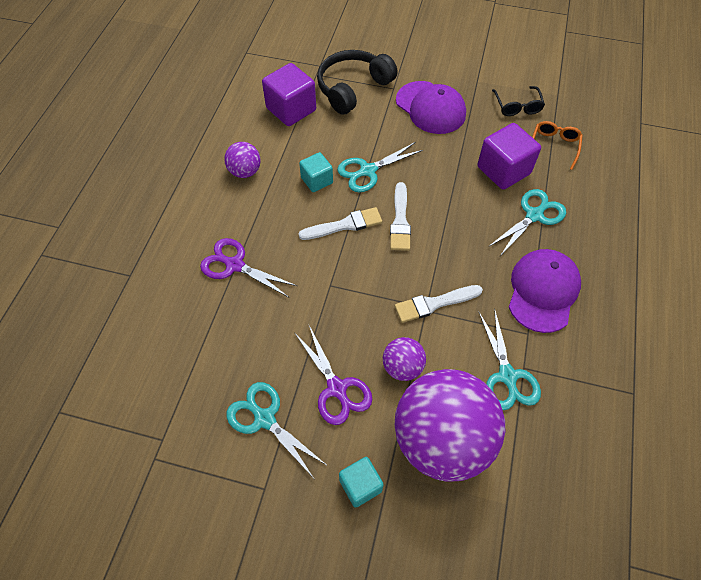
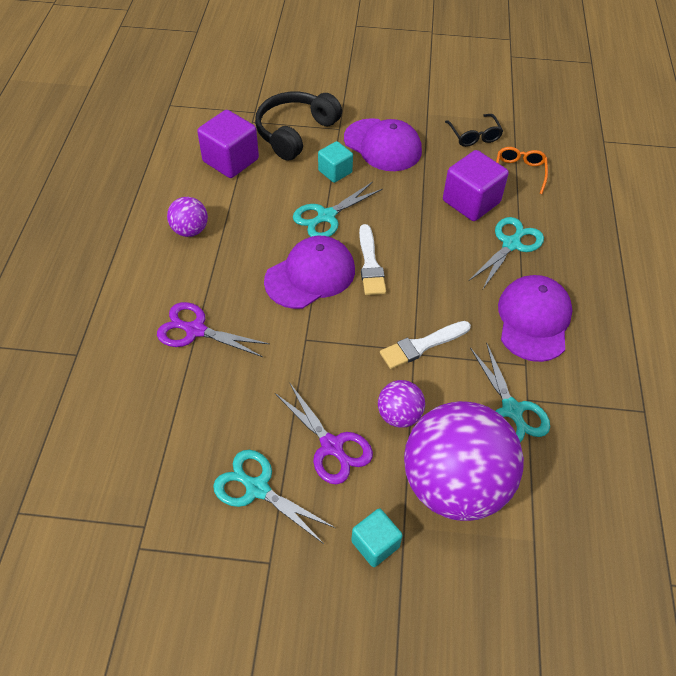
camera: 10 degrees left, 5 degrees down
(317, 180) = (272, 232): turquoise cube -> turquoise cube (335, 171)
(344, 225) = (310, 275): white brush -> purple cap

